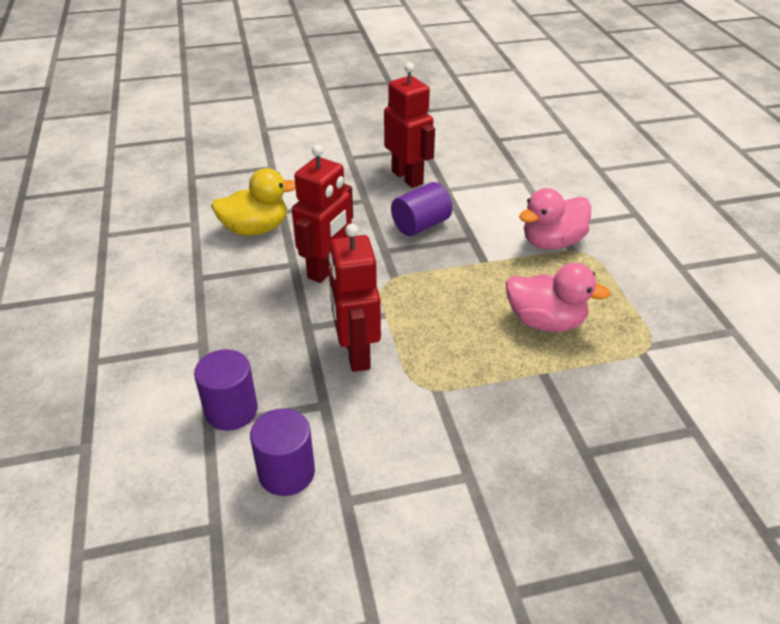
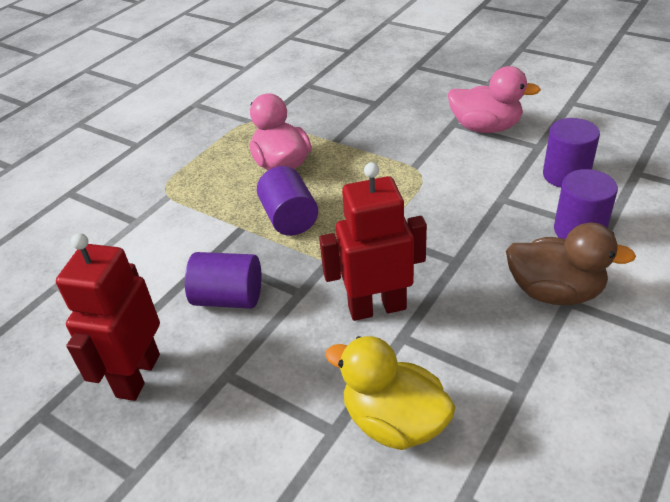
camera: 130 degrees left, 0 degrees up
(217, 345) = (554, 292): none -> brown duck
(356, 353) = (440, 217): red robot -> none
(464, 286) = (289, 218): none -> purple cylinder
(552, 242) = (168, 210): pink duck -> pink duck (485, 127)

